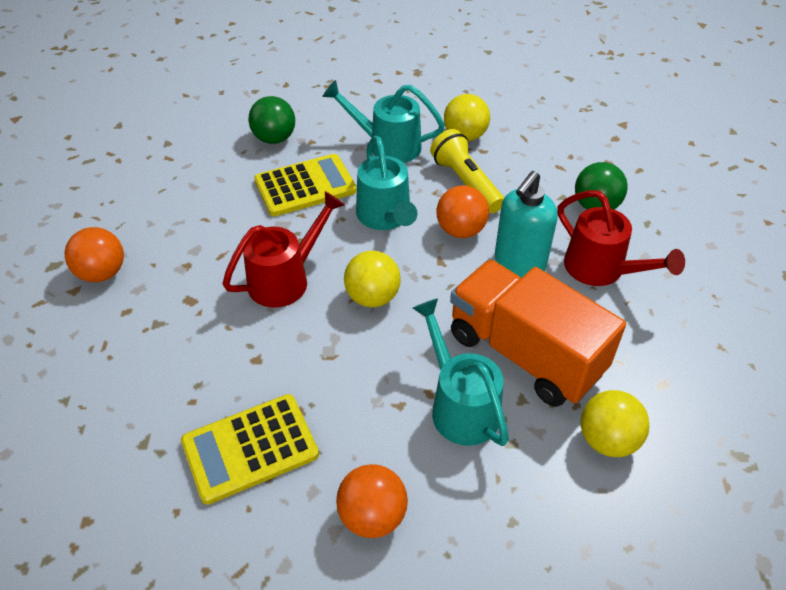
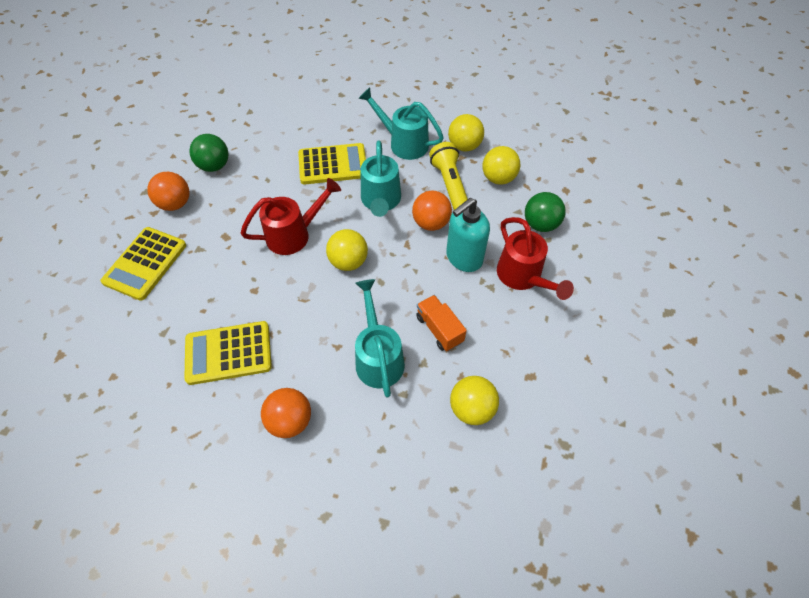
camera: 15 degrees right, 10 degrees up
(84, 358) = (145, 263): none -> yellow calculator
(274, 138) = (324, 122): green ball -> green ball (214, 166)
(522, 164) = (498, 178): none -> yellow ball
(524, 353) = (439, 329): orange truck -> orange truck, size x0.48

